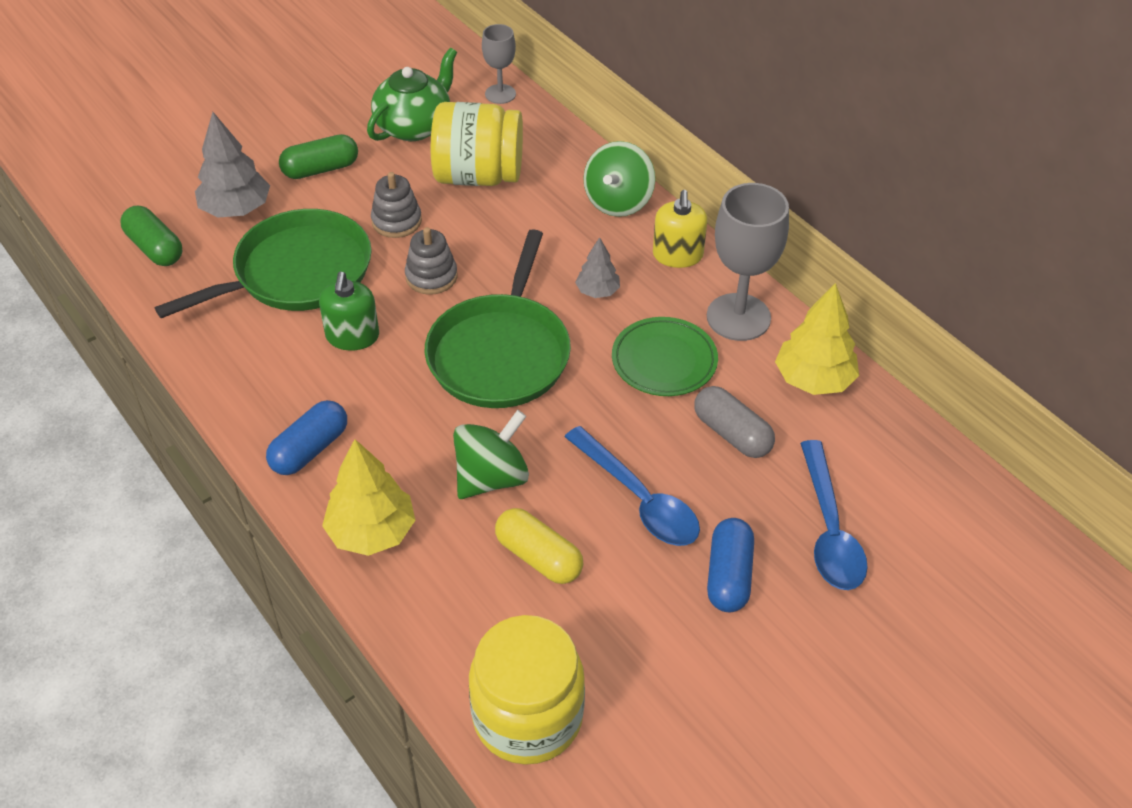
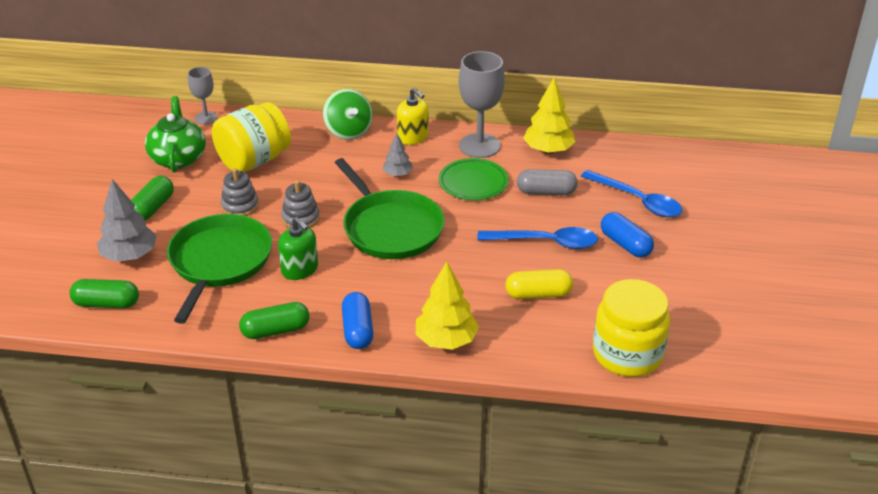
camera: 45 degrees left, 10 degrees down
(242, 389) = (275, 330): none -> green capsule
(491, 478) = (468, 279): green spinning top -> none

